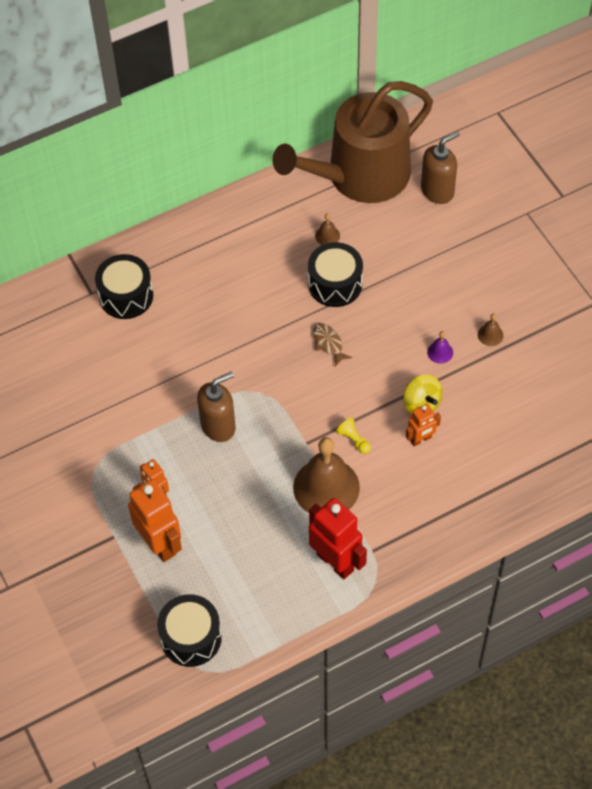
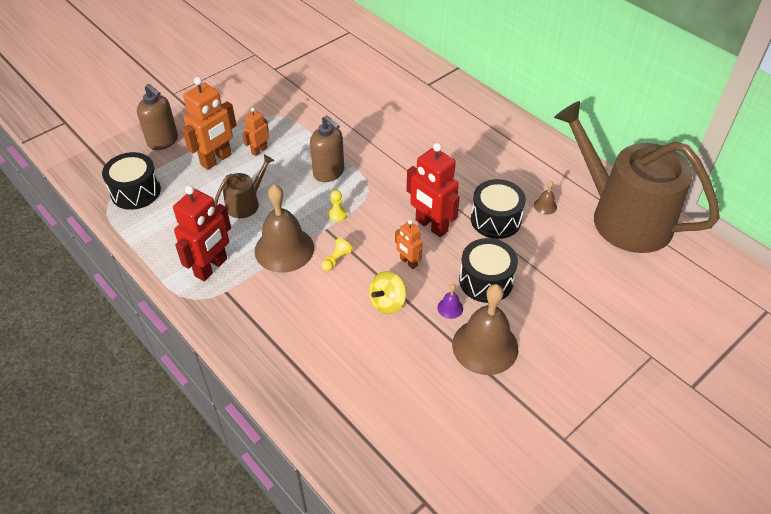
camera: 75 degrees right, 10 degrees down
(126, 296) = (432, 101): black drum -> black drum (486, 281)
(245, 518) = (246, 203): none -> brown watering can
(288, 428) = (337, 214): none -> yellow pawn
(328, 343) = (431, 226): brown fish -> red robot
(421, 439) = (348, 308): orange robot -> orange robot (408, 262)
(437, 191) = (638, 276): brown soap dispenser -> brown soap dispenser (163, 141)
(490, 335) = (485, 346): brown bell -> brown bell, size x2.45

